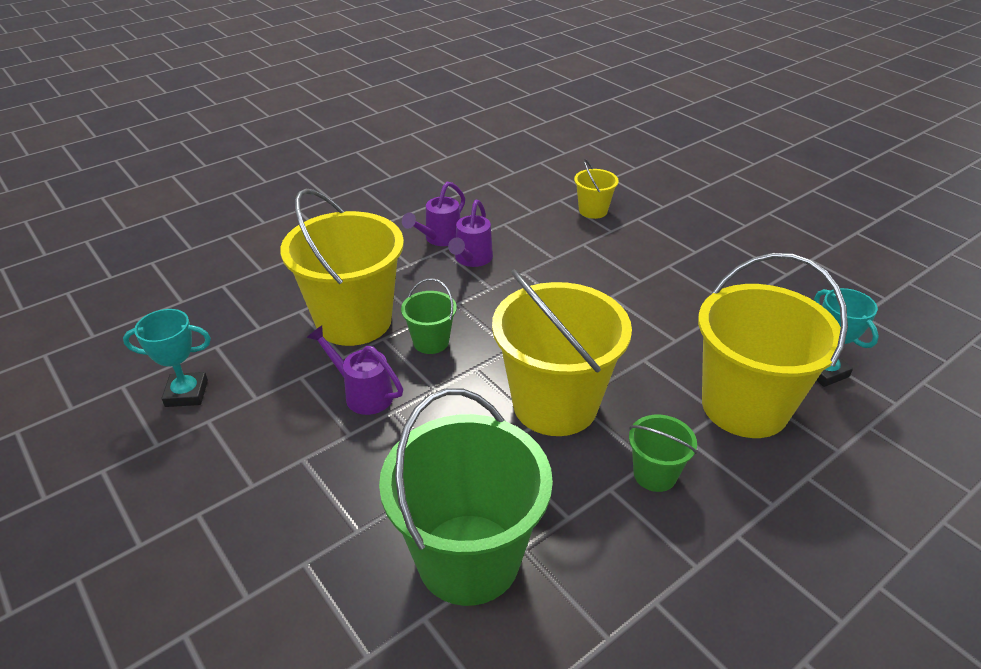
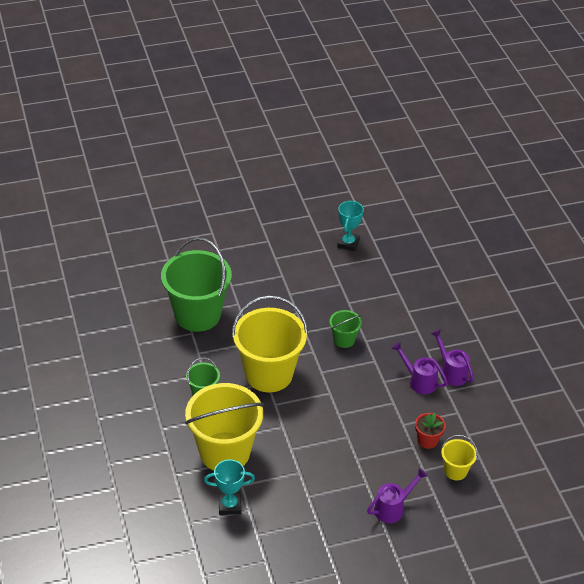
camera: 110 degrees right, 5 degrees up
(354, 321) = (378, 312): yellow bucket -> none
(363, 393) = (315, 304): purple watering can -> purple watering can (393, 508)
(565, 236) = (427, 440): none -> red flower pot

